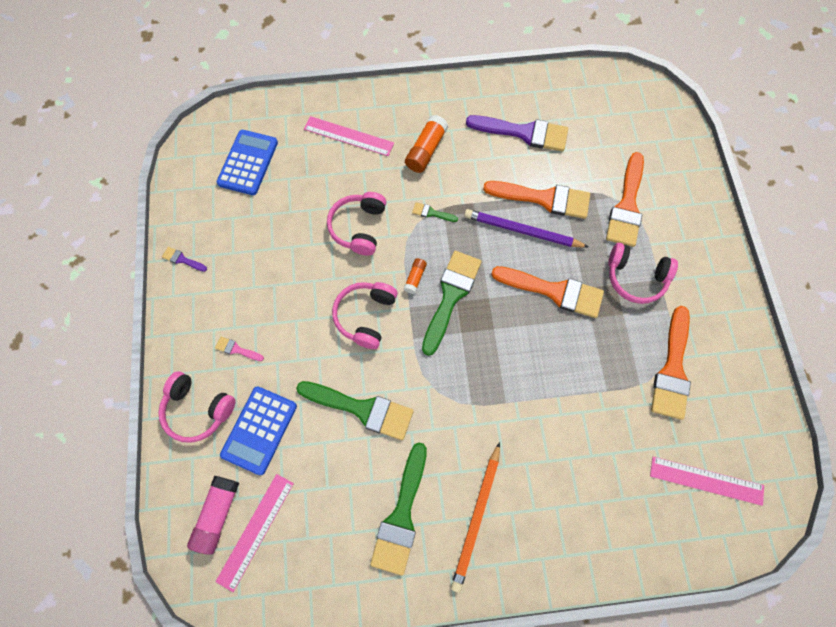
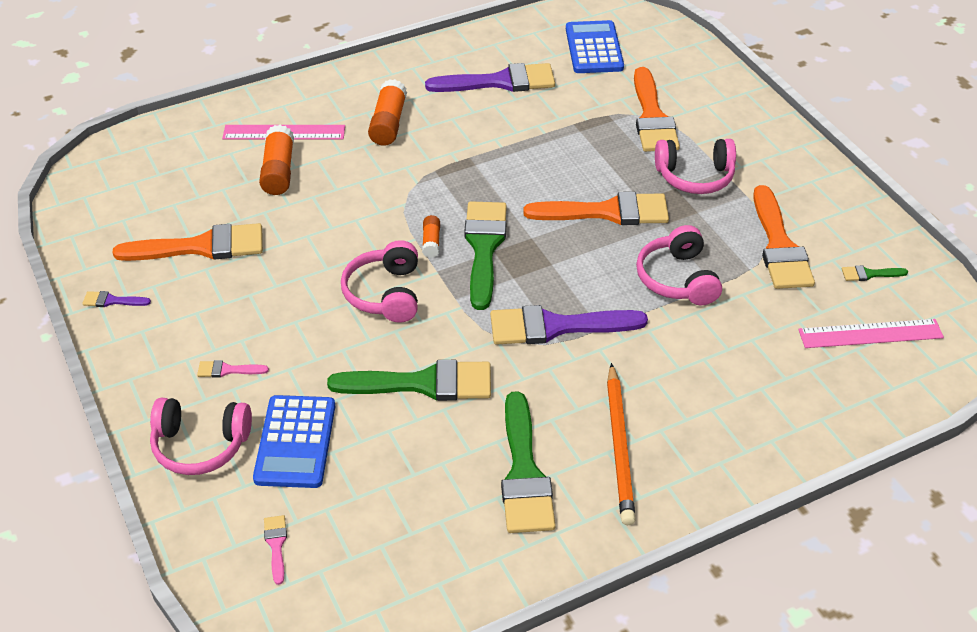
camera: 20 degrees left, 25 degrees down
(217, 514) = (276, 545): pink glue stick -> pink brush
(248, 163) = (162, 187): blue calculator -> blue calculator (594, 48)
(255, 531) = (337, 547): pink ruler -> none
(332, 173) = (278, 171): none -> orange glue stick
(358, 227) = (336, 213): pink headphones -> pink headphones (677, 279)
(432, 213) = (423, 178): green brush -> green brush (870, 274)
(474, 390) = (557, 326): none -> purple brush
(522, 231) = (541, 168): purple pencil -> none
(543, 198) = (552, 133): orange brush -> orange brush (200, 247)

